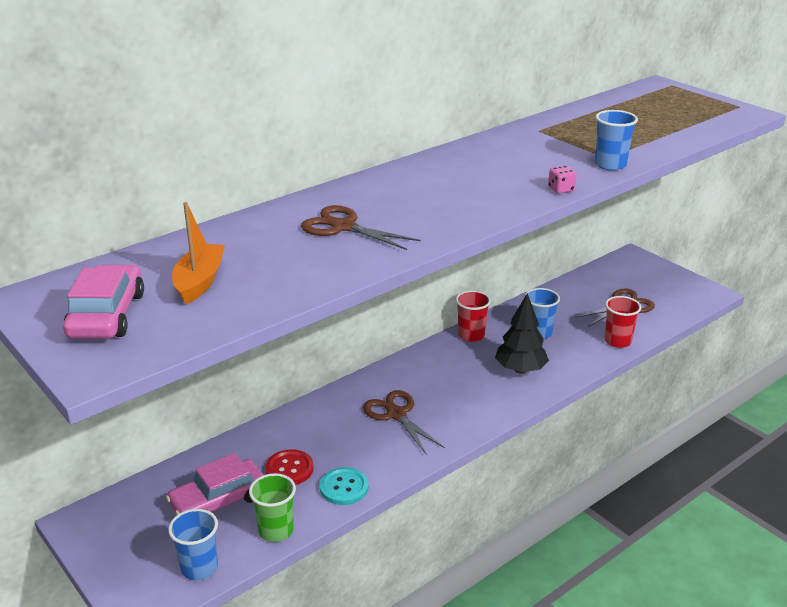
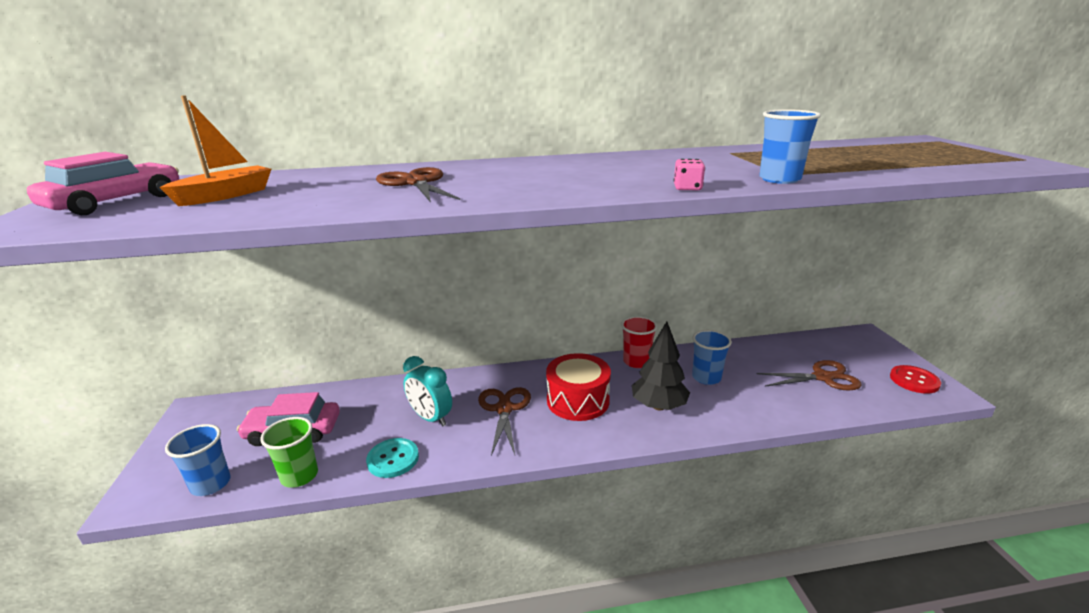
camera: 30 degrees right, 5 degrees down
(289, 469) = (371, 425): red button -> red button (914, 380)
(338, 444) = (431, 418): none -> turquoise clock
(452, 386) = (578, 400): none -> red drum
(617, 341) = (790, 410): red cup -> none

